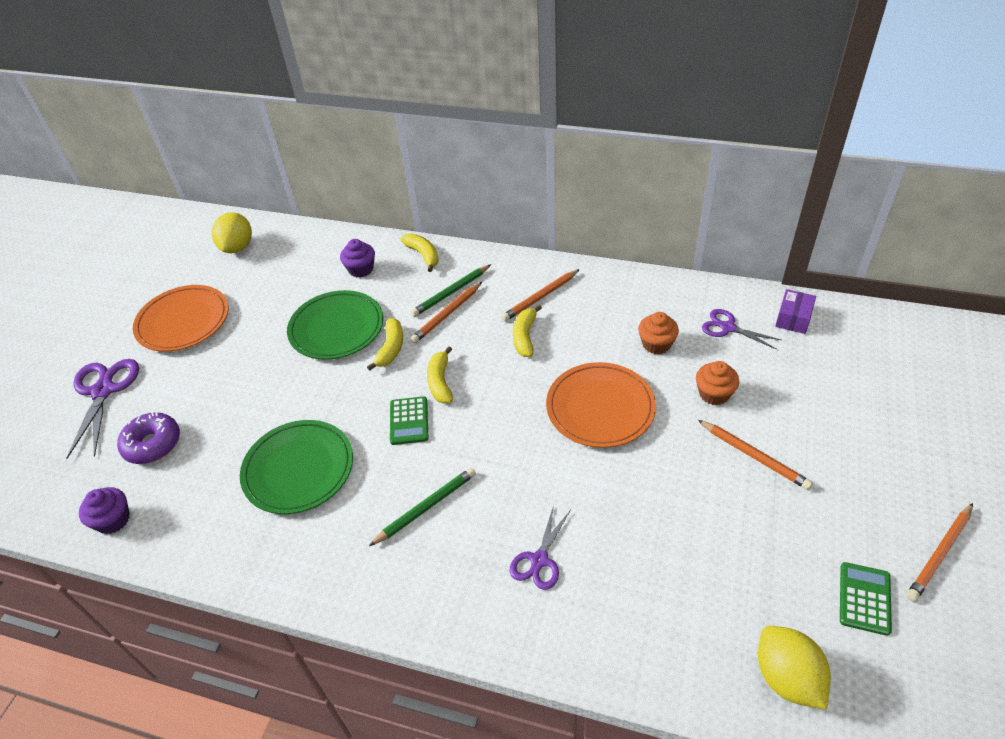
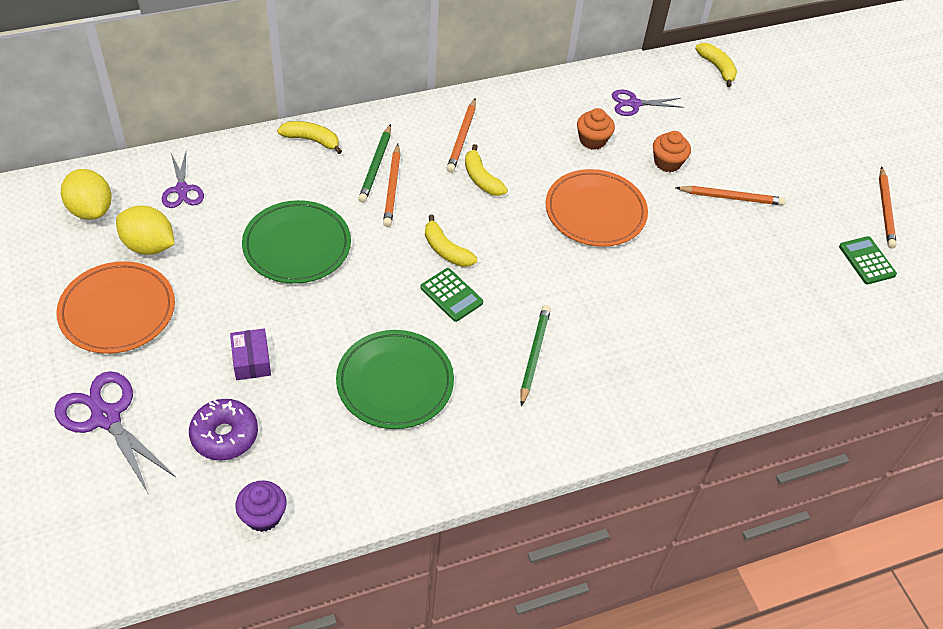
camera: 45 degrees left, 5 degrees up
(361, 269) = (261, 179): purple cupcake -> none
(391, 348) = (370, 241): yellow banana -> yellow banana (717, 68)
(539, 560) = (653, 347): purple scissors -> purple scissors (182, 190)
(787, 677) = (862, 334): yellow lemon -> yellow lemon (149, 245)
(793, 318) = (674, 77): purple box -> purple box (251, 361)

